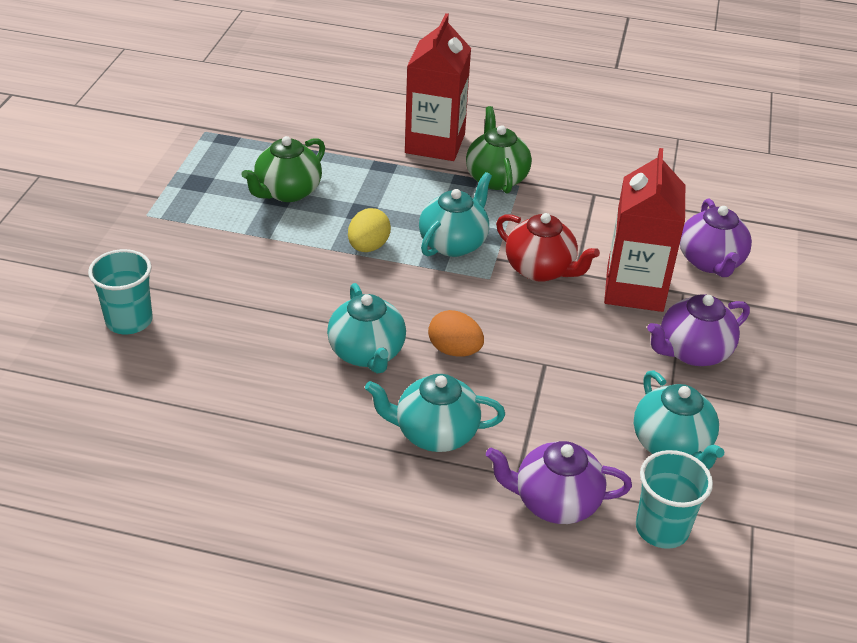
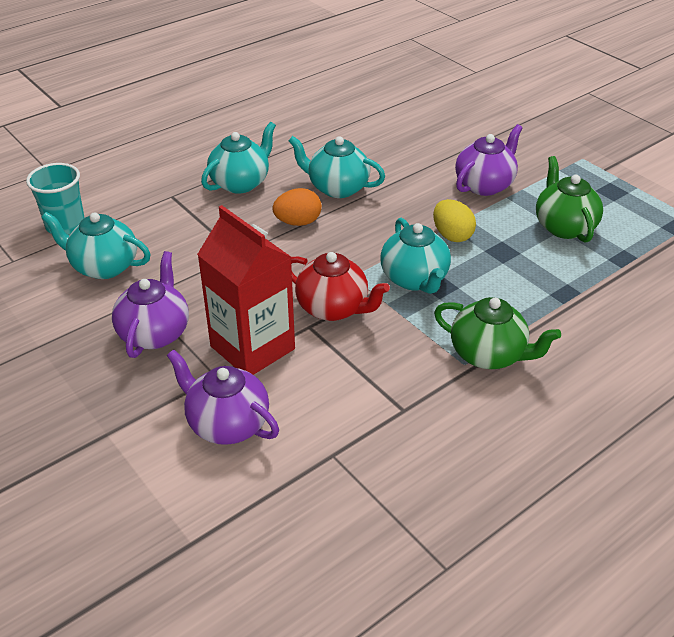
camera: 130 degrees right, 0 degrees up
(129, 321) = (464, 121): turquoise cup -> none
(435, 143) = (583, 344): red carton -> none
(541, 269) = (333, 308): red teapot -> red teapot turned 135 degrees counterclockwise
(555, 502) = (137, 199): purple teapot -> purple teapot (485, 185)

